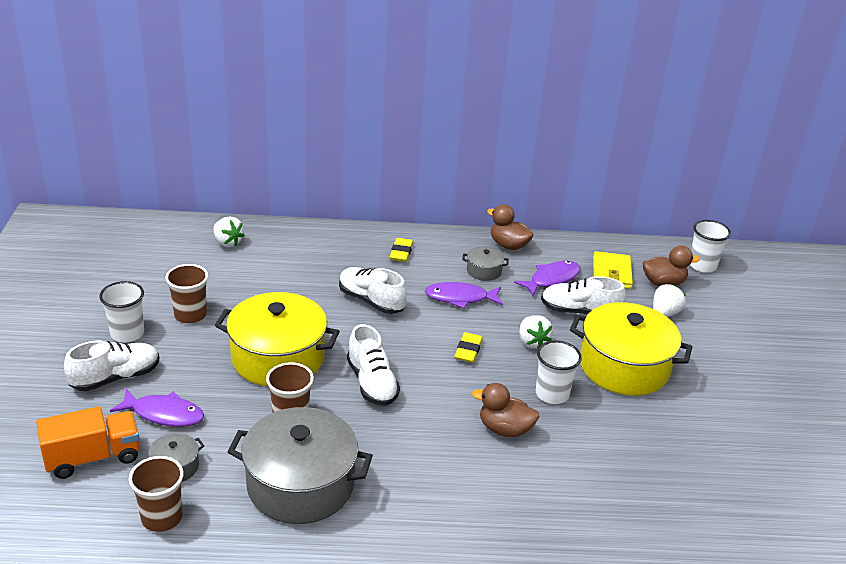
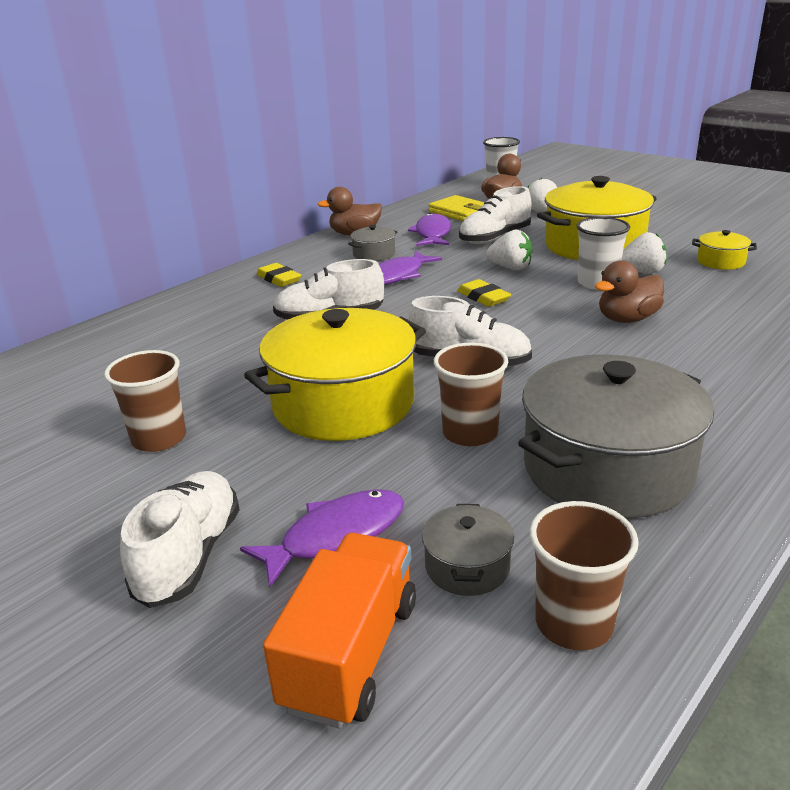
camera: 45 degrees left, 5 degrees down
(127, 333) = (107, 507): white cup -> none
(227, 242) = (70, 364): white strawberry -> white strawberry (641, 272)
(670, 445) = (720, 262): none -> yellow pot

